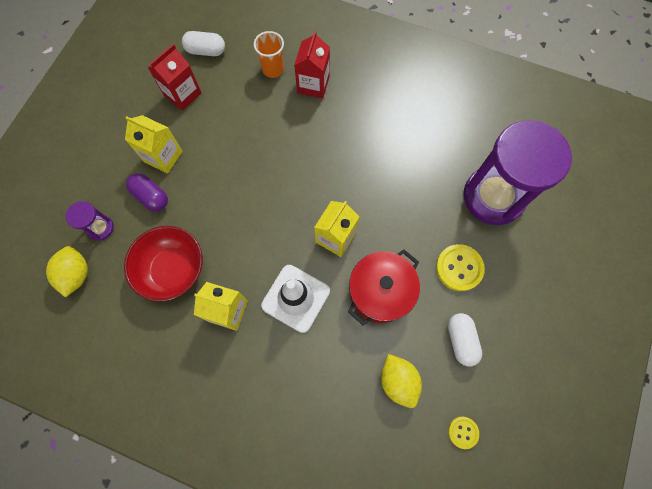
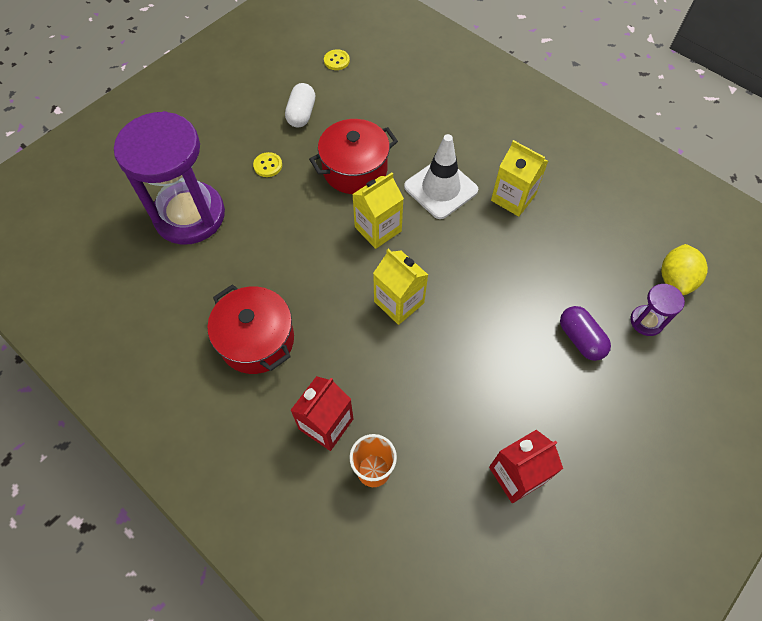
camera: 160 degrees left, 10 degrees down
(163, 156) = (558, 387): yellow carton -> yellow carton (399, 302)
(173, 269) = (564, 252): red bowl -> none
(206, 51) = (466, 543): white capsule -> none
(385, 120) = (257, 340): none -> red pot
(398, 381) = (372, 104): yellow lemon -> none
(459, 268) = (268, 165): yellow button -> yellow button, size x0.58

